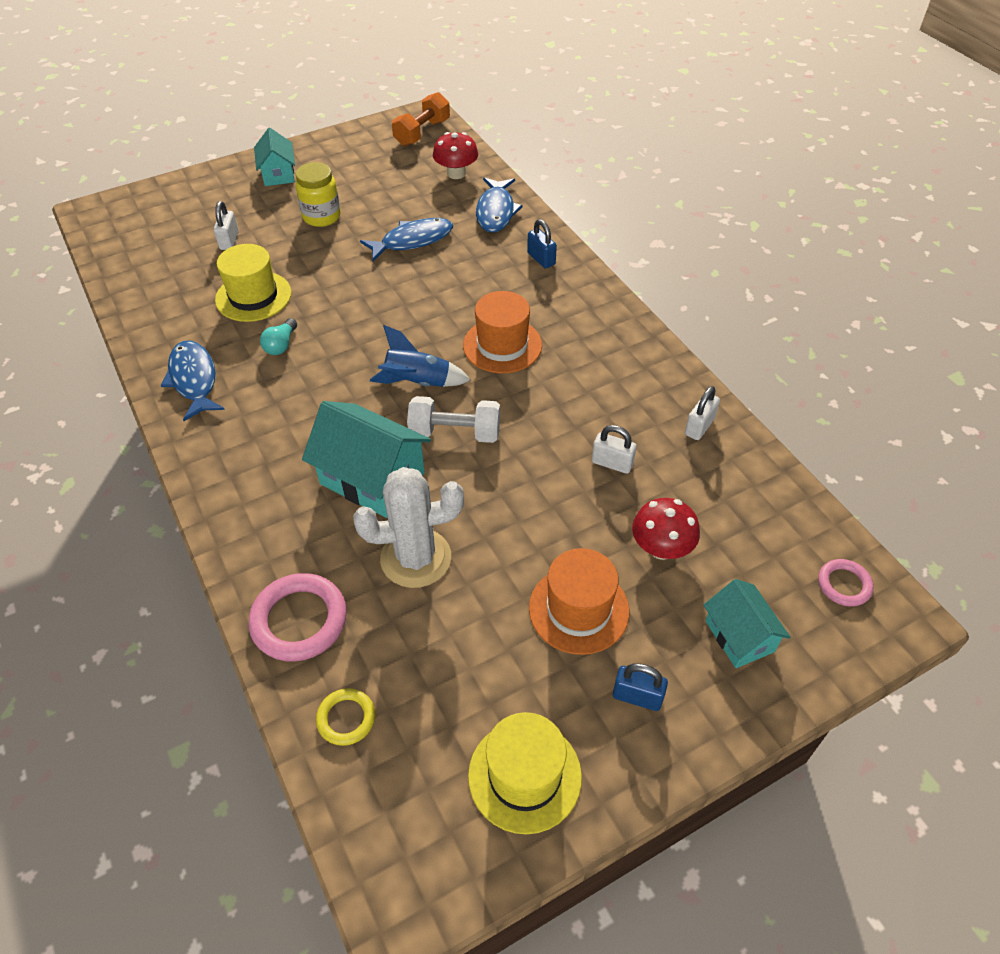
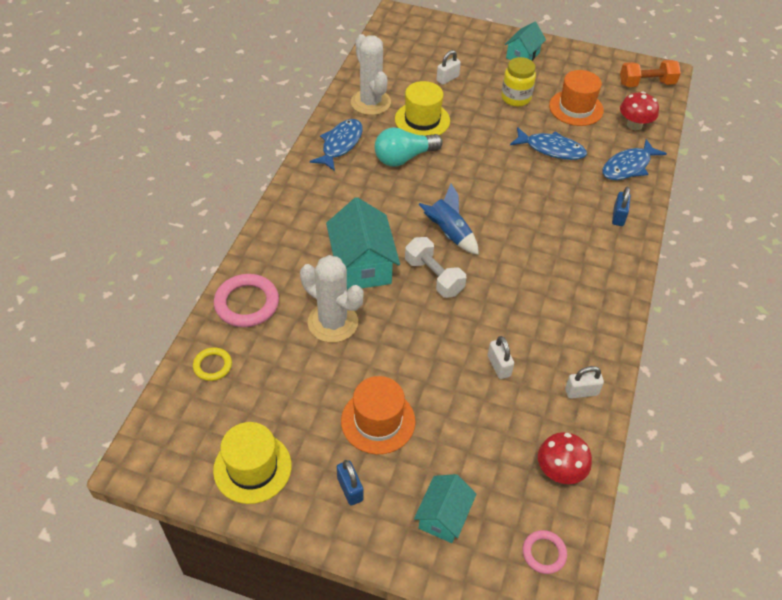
camera: 45 degrees right, 0 degrees up
(174, 316) = (370, 102): none -> white cactus
(281, 345) = (404, 158): turquoise light bulb -> turquoise light bulb, size x1.85
(502, 345) = (524, 250): orange hat -> orange hat (576, 108)
(661, 548) = (464, 433): red mushroom -> red mushroom (559, 471)

